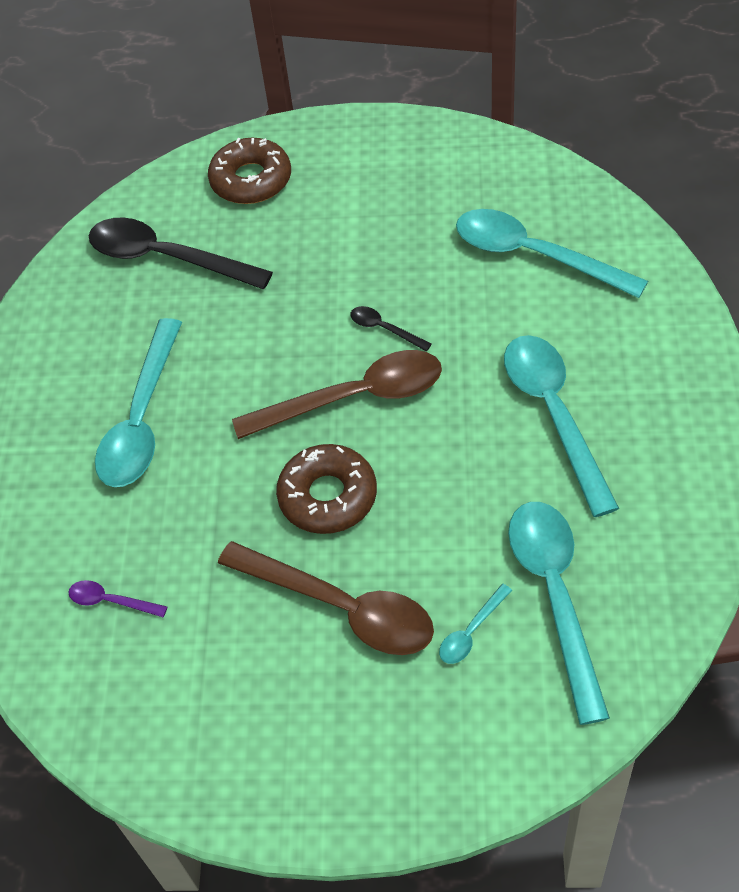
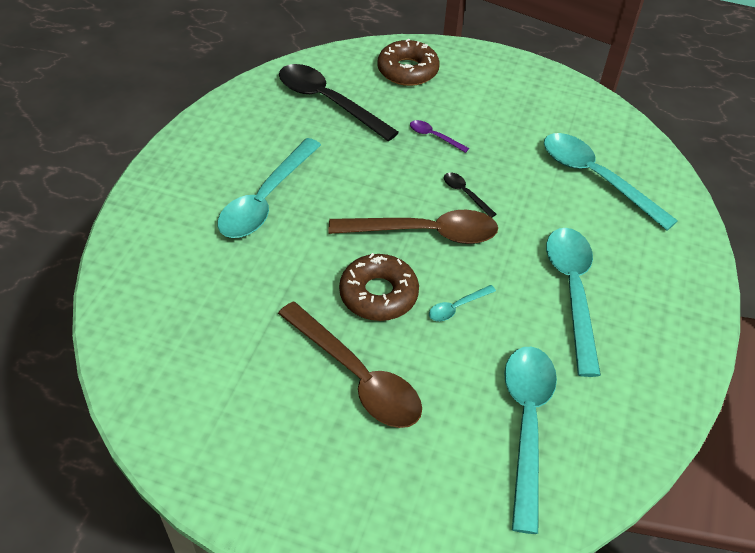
camera: 10 degrees right, 5 degrees down
(111, 601) = (190, 315): purple spoon -> purple spoon (434, 136)
(471, 631) = (450, 428): turquoise spoon -> turquoise spoon (457, 307)

